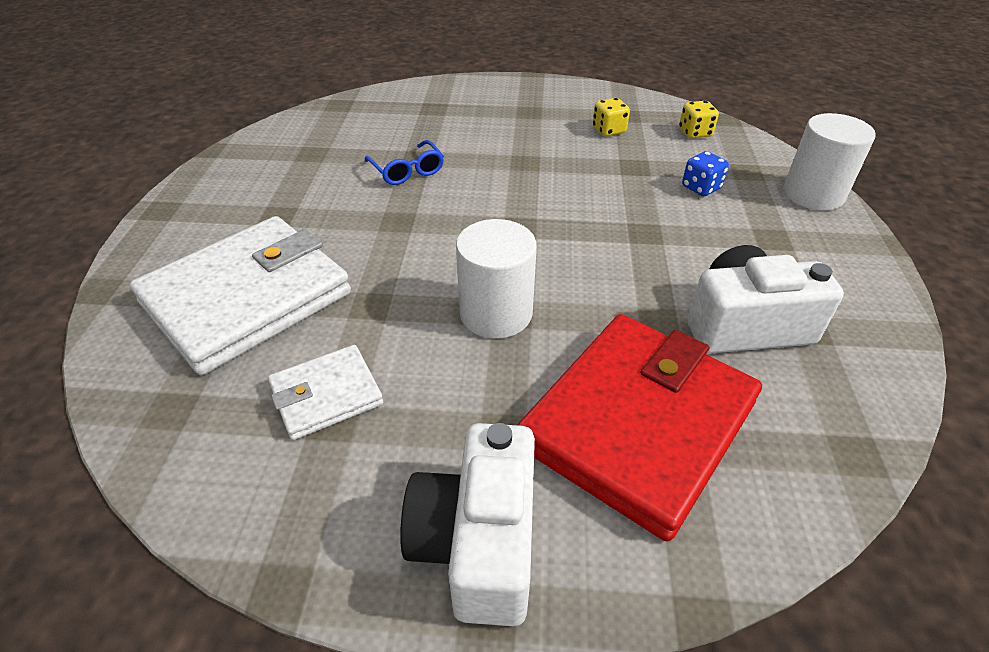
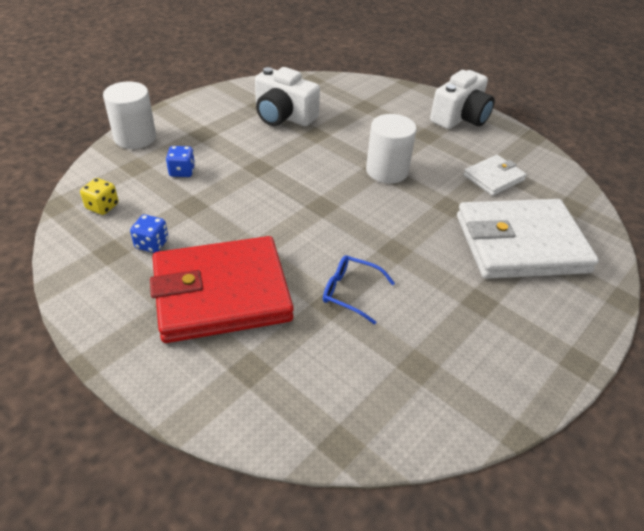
camera: 145 degrees left, 0 degrees up
(326, 395) = (493, 178): white wallet -> white wallet turned 45 degrees counterclockwise
(407, 171) = (350, 292): blue glasses -> blue glasses turned 75 degrees counterclockwise
(608, 130) = (152, 244): yellow dice -> blue dice
(638, 424) = (373, 115): red wallet -> red wallet (221, 293)

